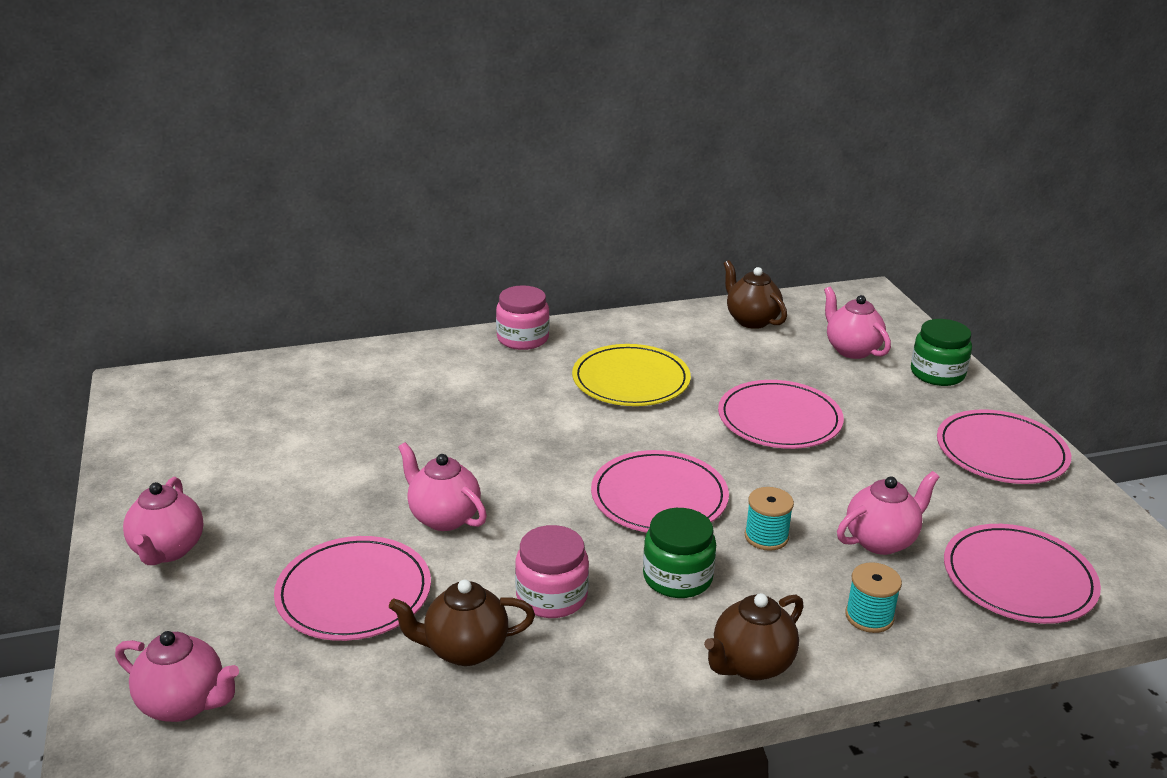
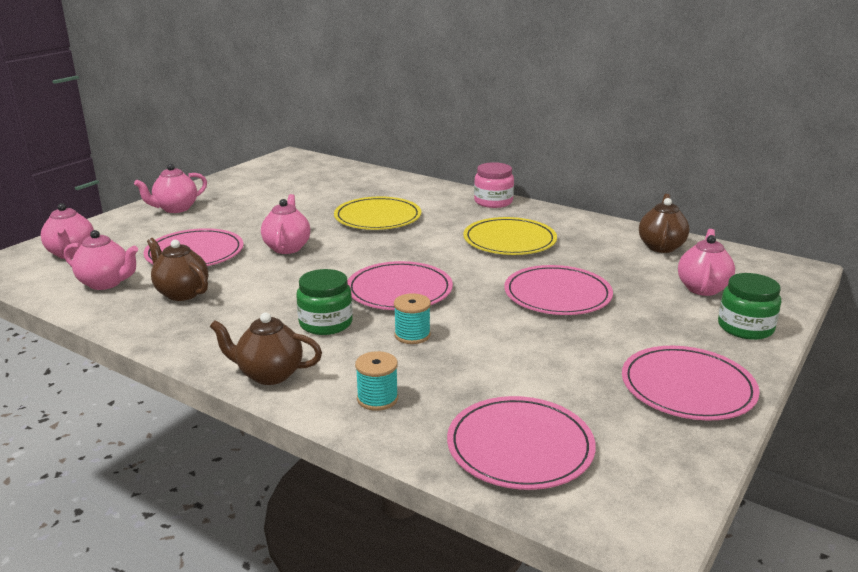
camera: 50 degrees right, 5 degrees down
(452, 421) = (377, 217): none -> yellow plate
(551, 596) = (257, 297): pink jar -> none
(881, 540) = (475, 375): pink teapot -> pink teapot (106, 283)

